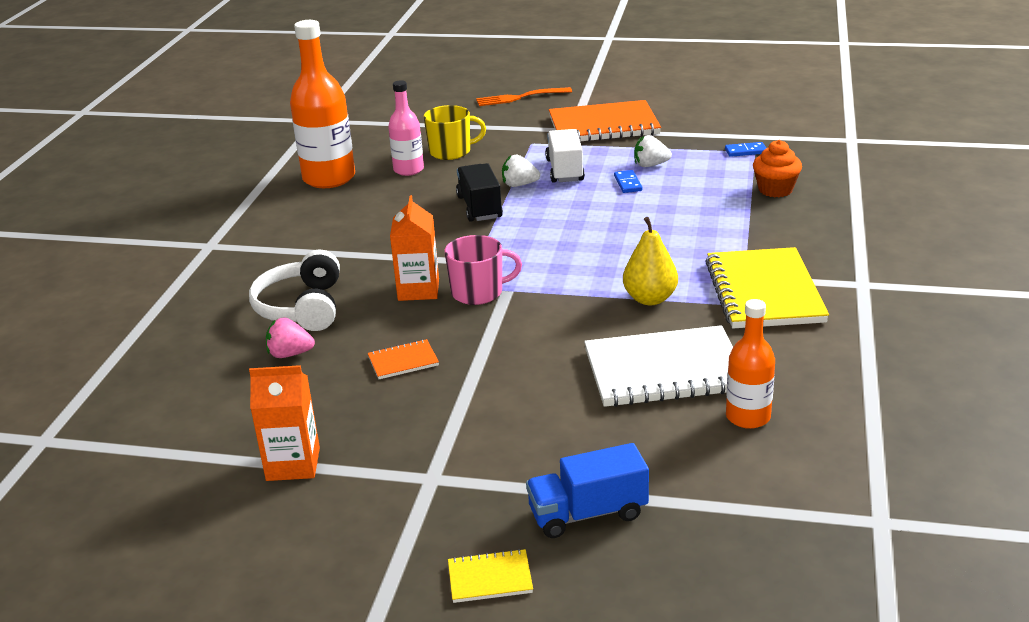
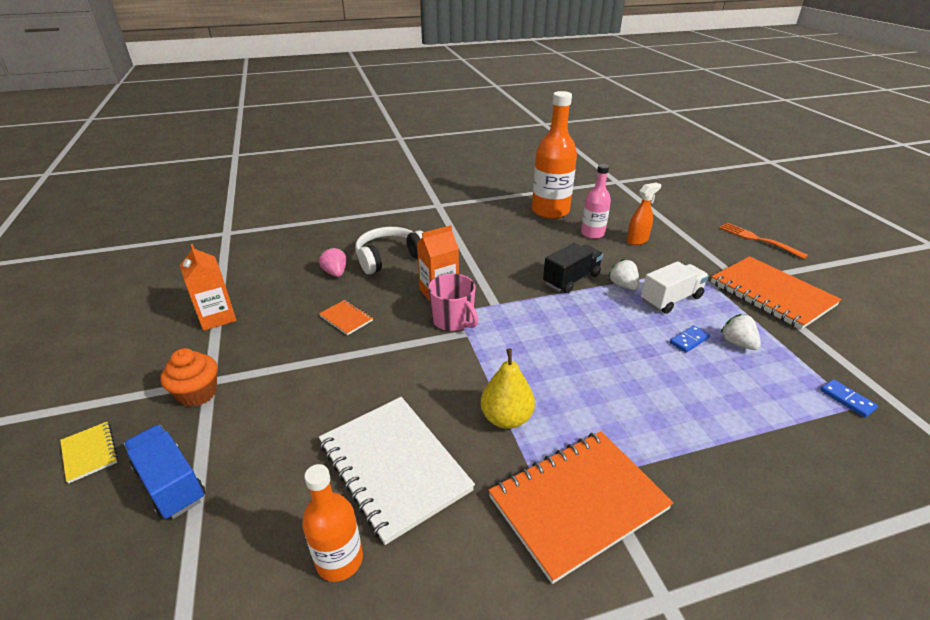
camera: 60 degrees right, 5 degrees up
(451, 151) = (637, 240): yellow mug -> orange spray bottle
(764, 292) = (578, 503): yellow notebook -> orange notebook
(775, 190) = (795, 449): orange cupcake -> orange cupcake (198, 393)

